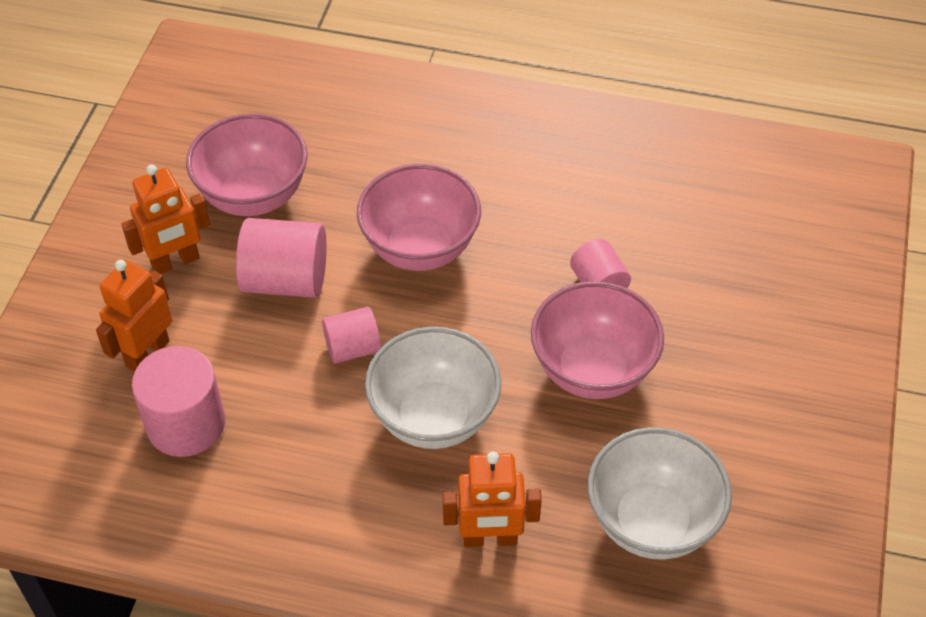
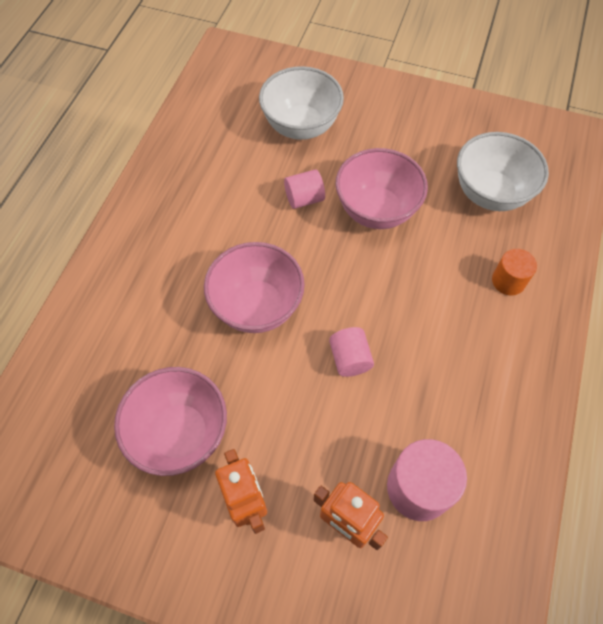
camera: 85 degrees left, 10 degrees up
(285, 280) = (278, 407): pink cylinder -> none
(434, 417) = (413, 307): white bowl -> white bowl (301, 126)
(490, 538) = (508, 281): orange robot -> orange cylinder

